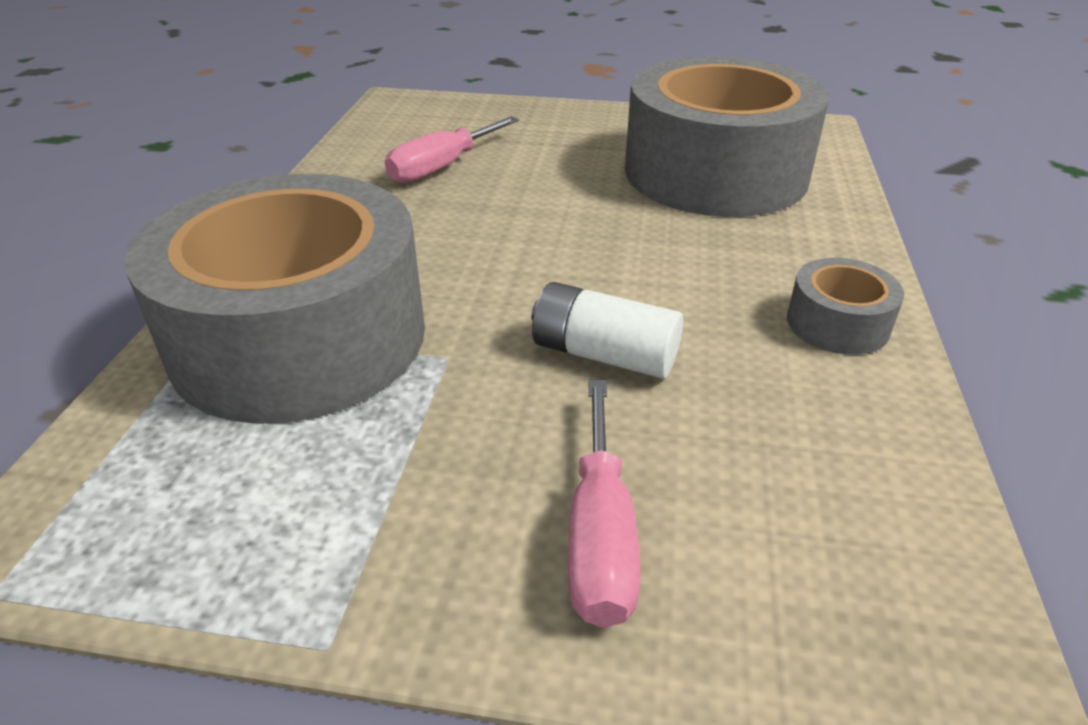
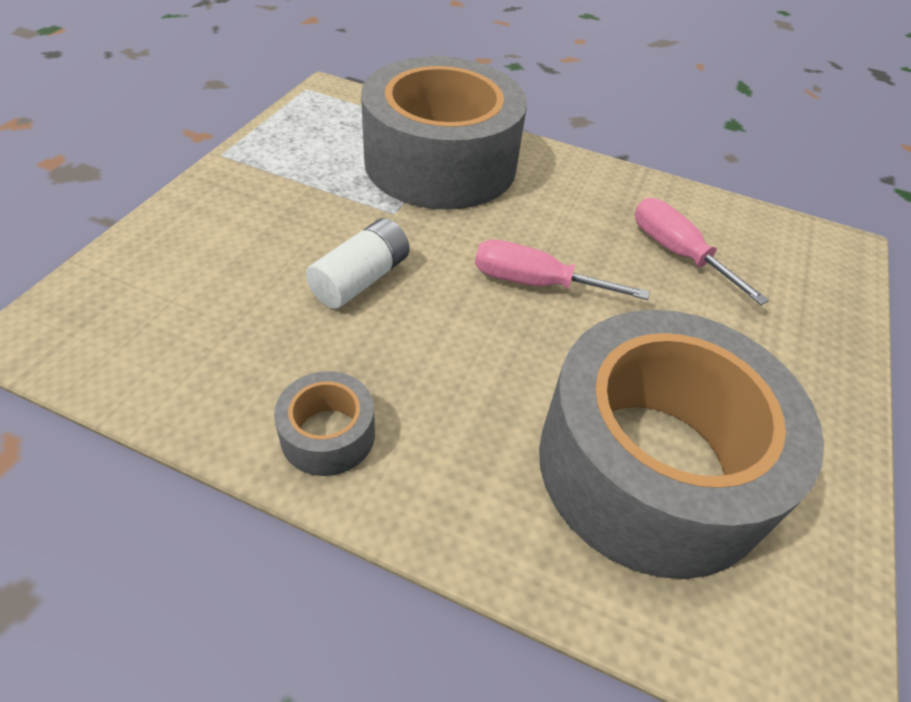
camera: 100 degrees right, 10 degrees up
(599, 535) = (217, 237): pink screwdriver -> pink screwdriver (535, 283)

